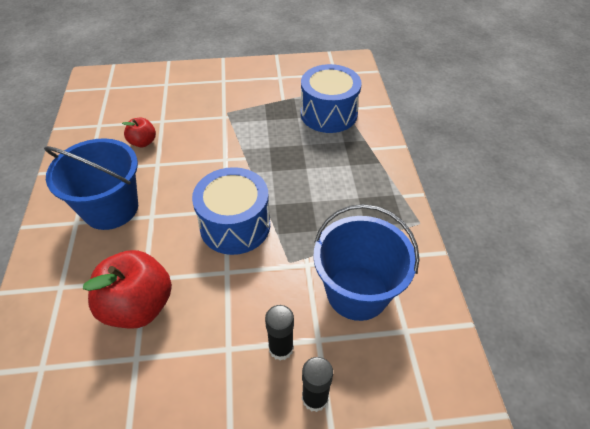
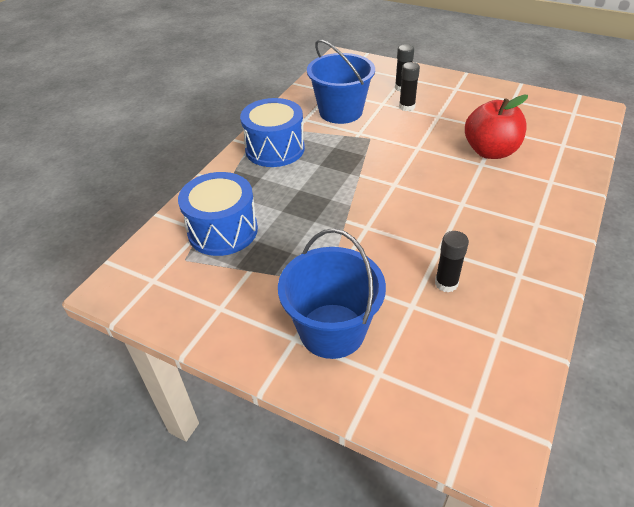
camera: 145 degrees left, 5 degrees down
(111, 208) = (499, 224): blue bucket -> blue bucket (332, 330)
(143, 142) = (446, 283): red apple -> black glue stick
(235, 225) = (393, 171): blue drum -> blue drum (275, 149)

